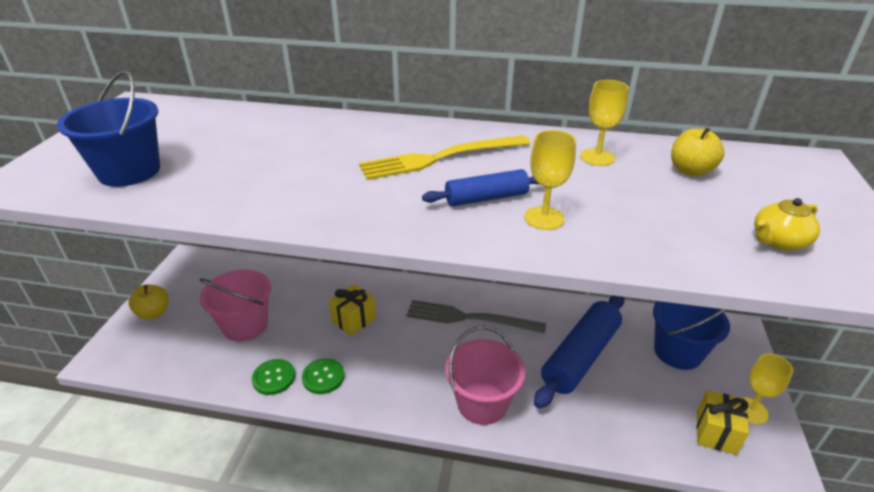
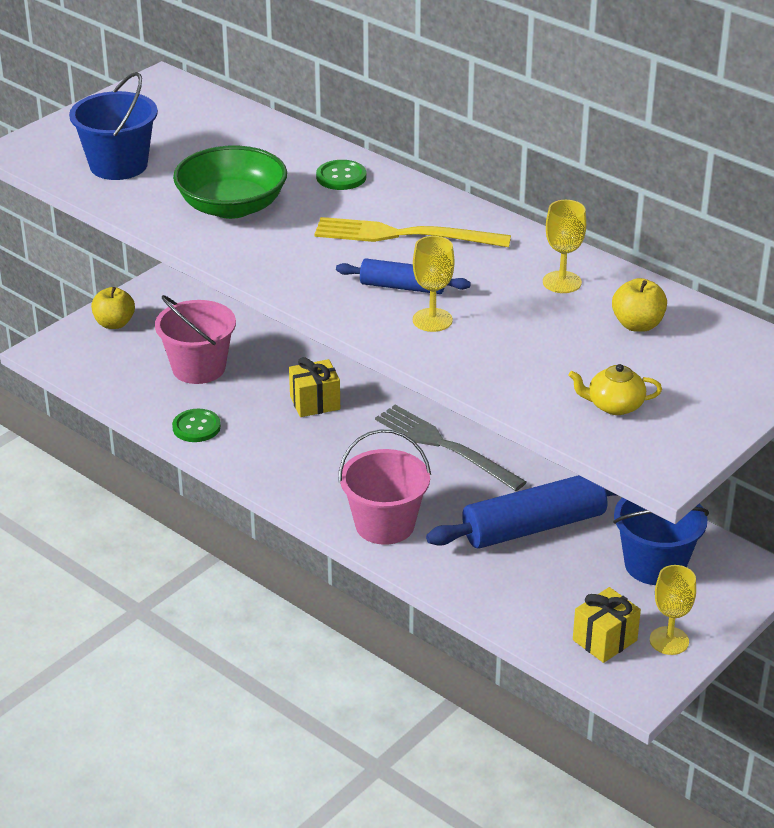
camera: 30 degrees right, 0 degrees up
(269, 176) = (232, 206): none -> green bowl
(323, 377) = (244, 444): green button -> green button (341, 177)

